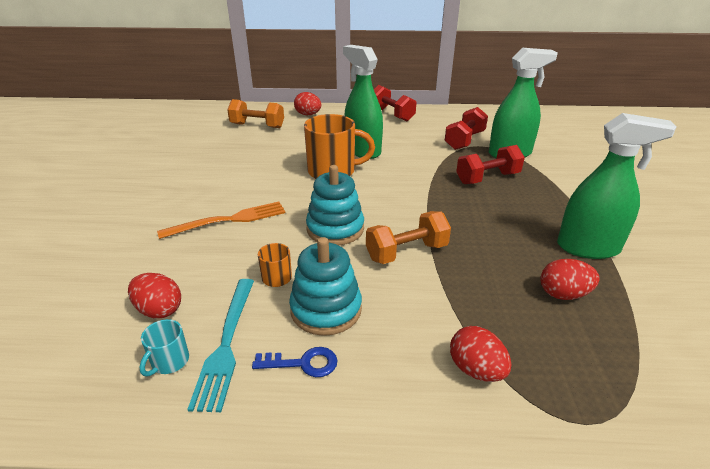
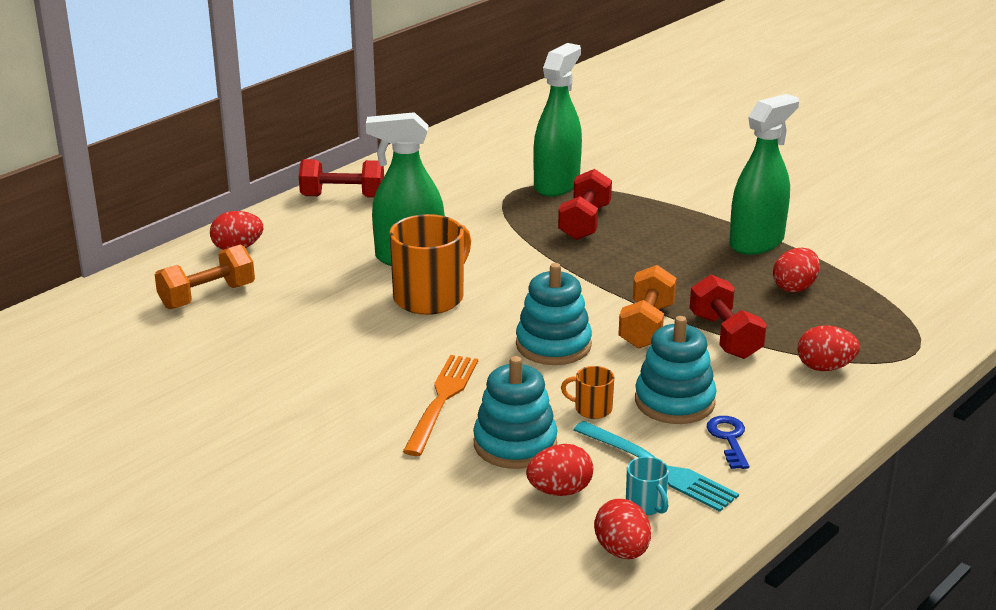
camera: 50 degrees left, 5 degrees down
(94, 379) = (622, 551): none -> red egg
(203, 266) = (515, 444): none -> turquoise stacking toy
(303, 363) = (728, 439): blue key -> blue key turned 45 degrees counterclockwise
(464, 140) = (488, 191): red dumbbell -> red dumbbell (725, 336)

